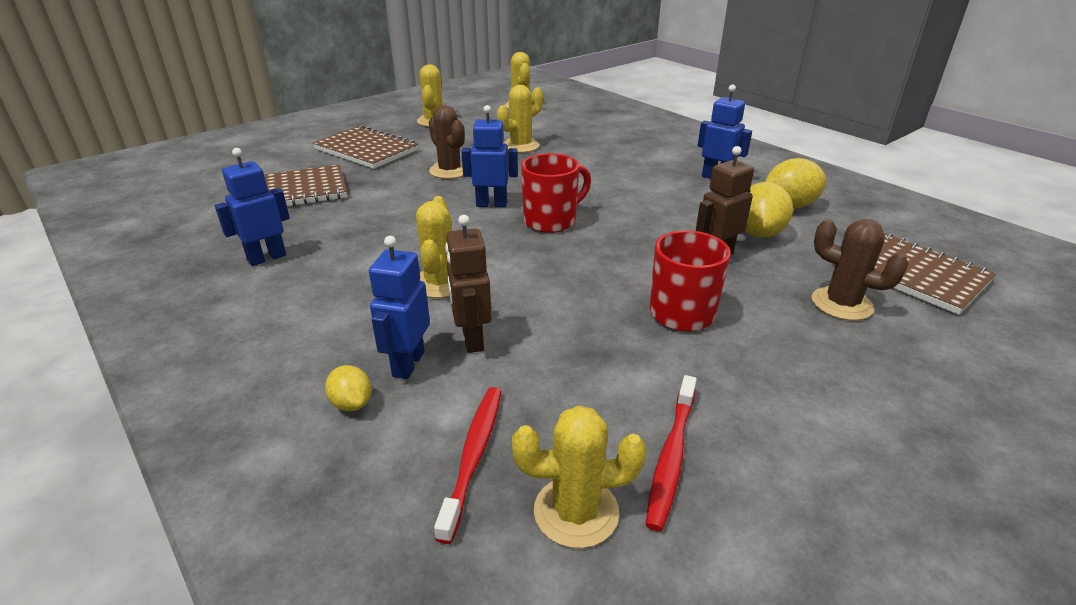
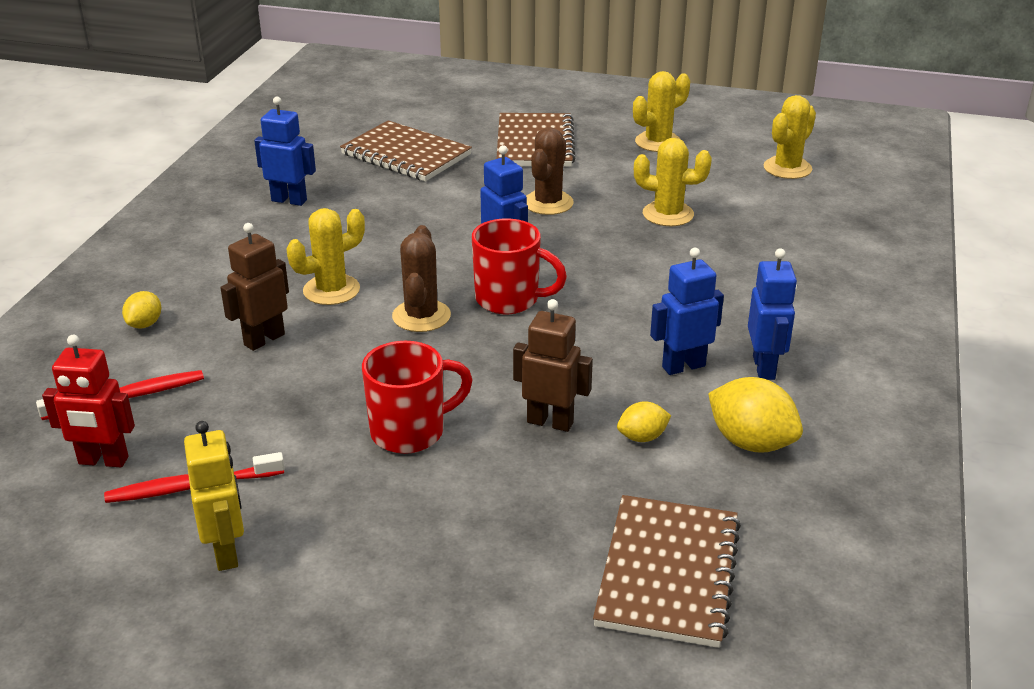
camera: 55 degrees right, 0 degrees up
(408, 364) = (208, 325): blue robot -> blue robot (683, 366)
(576, 512) = (103, 461): yellow cactus -> red robot
(759, 233) = (642, 437): yellow lemon -> yellow lemon, size x0.56
(791, 465) = (226, 552): none -> yellow robot
(841, 304) = (532, 532): brown cactus -> brown cactus (421, 316)

